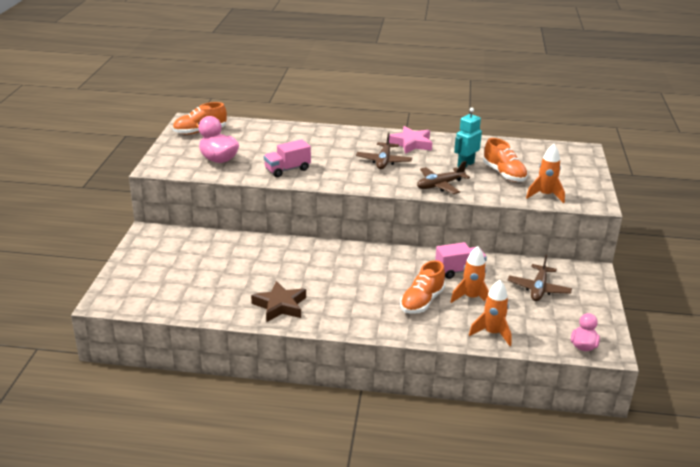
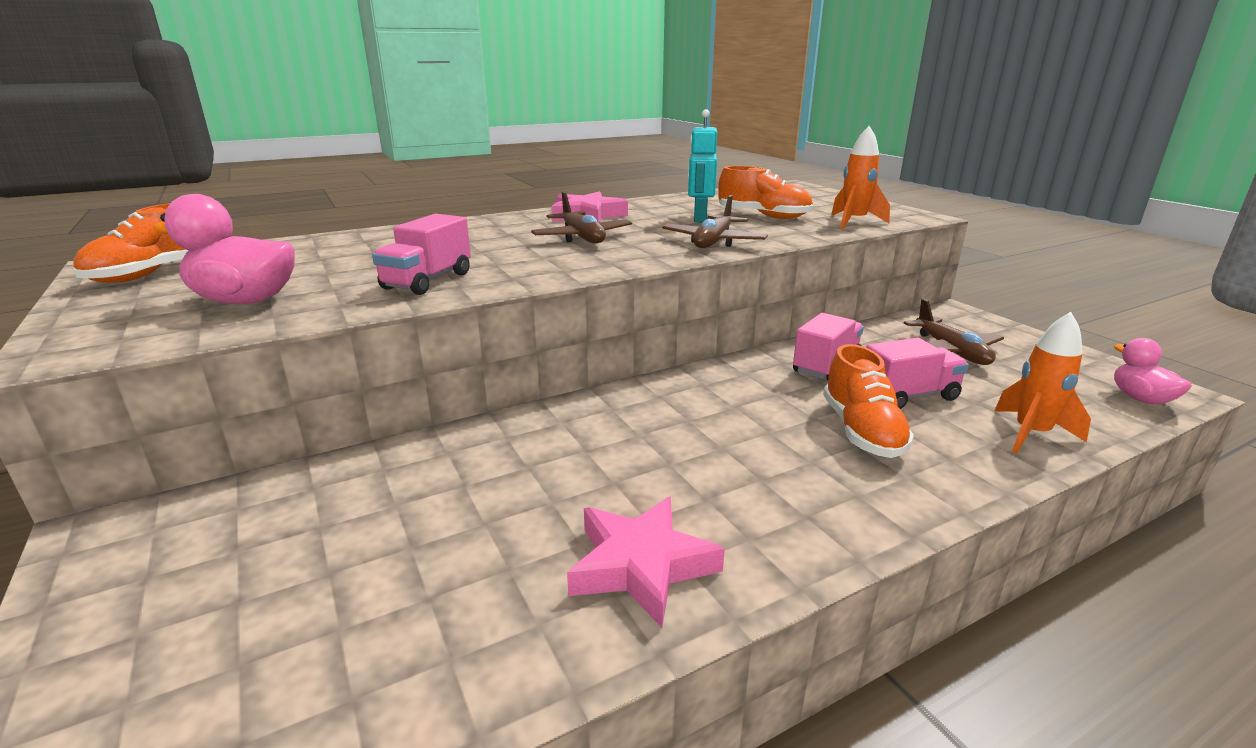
camera: 35 degrees left, 5 degrees down
(280, 306) = (641, 565): brown star -> pink star
(471, 298) = (908, 395): orange rocket -> pink truck

